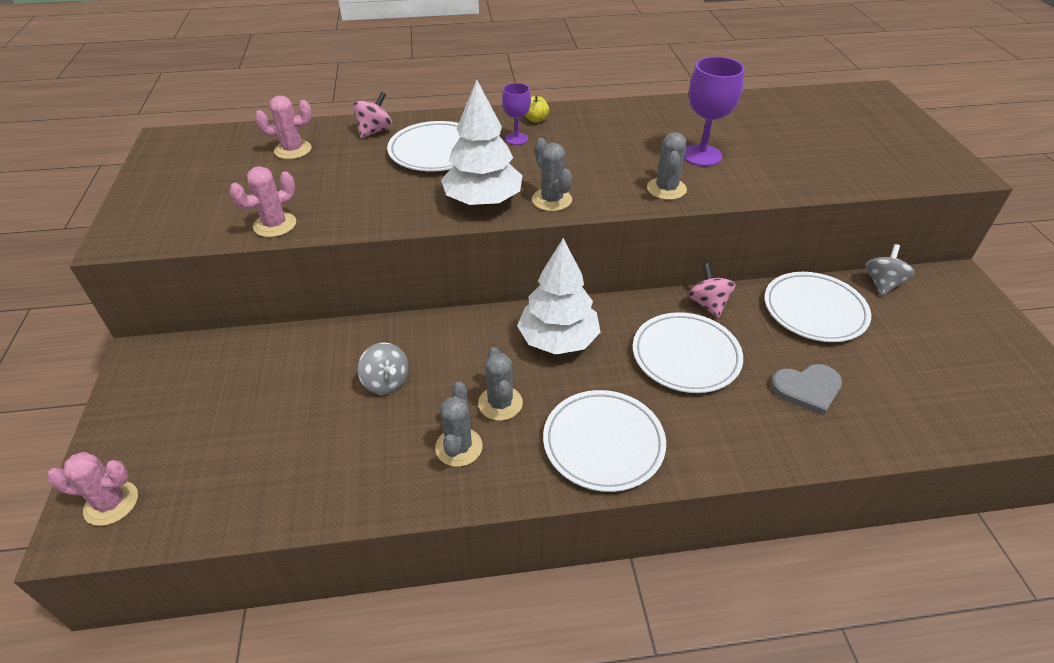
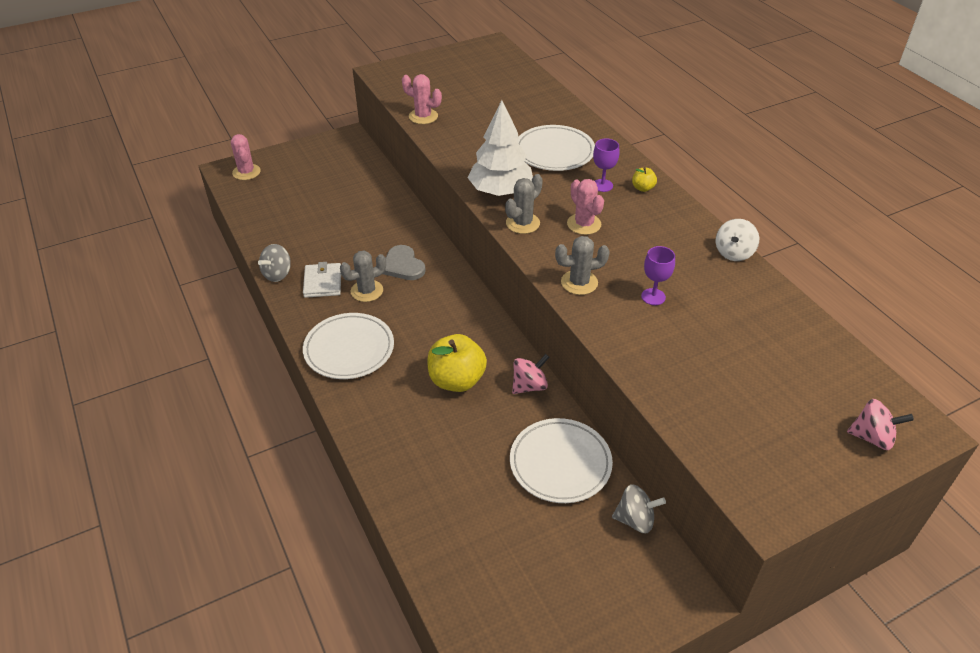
camera: 70 degrees right, 0 degrees up
(293, 150) = (512, 93): pink cactus -> pink cactus (584, 224)
(375, 131) = (563, 117): pink spinning top -> pink spinning top (872, 437)
(386, 382) = (365, 235): grey spinning top -> grey spinning top (277, 274)
(459, 447) = (323, 282): grey cactus -> white wallet
(558, 340) = (441, 304): white tree -> none
(656, 103) = (733, 253): none -> white spinning top
(686, 356) = (456, 380): white plate -> yellow apple
(701, 155) = (653, 297): purple goblet -> purple goblet, size x0.60
(807, 389) = (451, 463): grey heart -> grey heart (403, 265)

